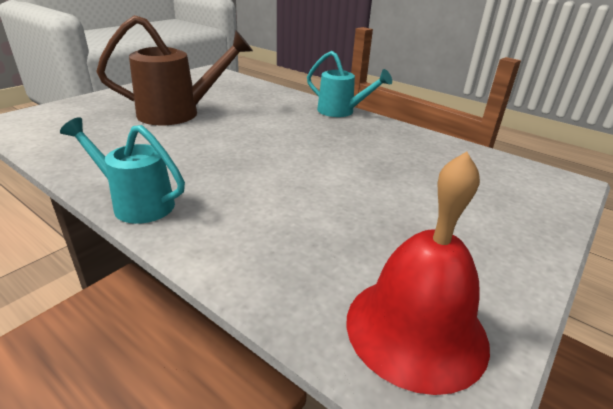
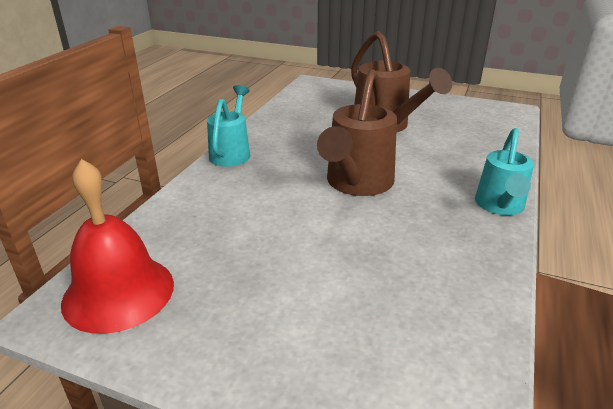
camera: 75 degrees right, 0 degrees up
(274, 149) = (356, 184): none -> brown watering can

